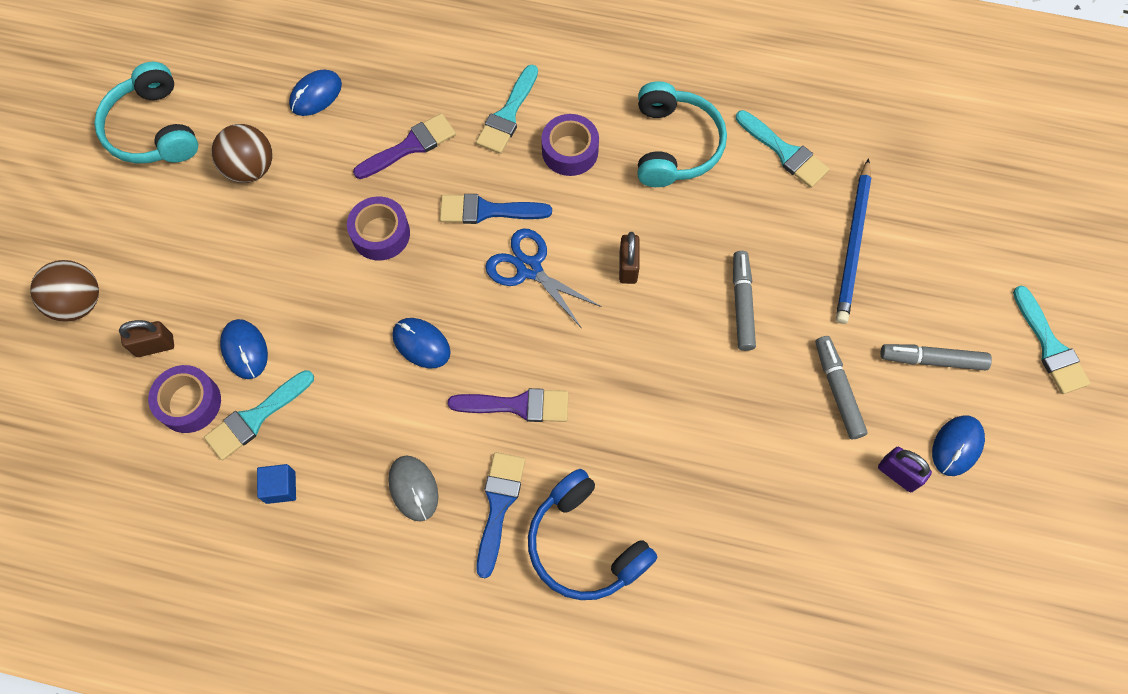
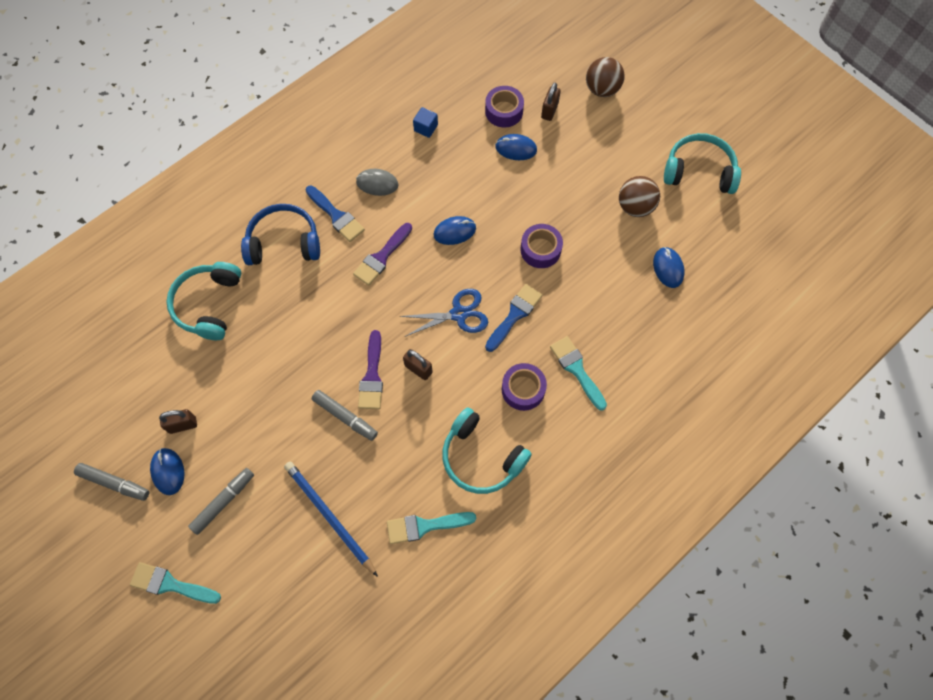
camera: 125 degrees right, 0 degrees up
(256, 418) = (472, 135): turquoise brush -> none
(410, 146) = (592, 299): purple brush -> purple brush (372, 376)
(739, 571) = (209, 305): none -> turquoise headphones
(837, 390) = (253, 430): grey marker -> grey marker (114, 483)
(898, 474) = (183, 425): purple padlock -> brown padlock

